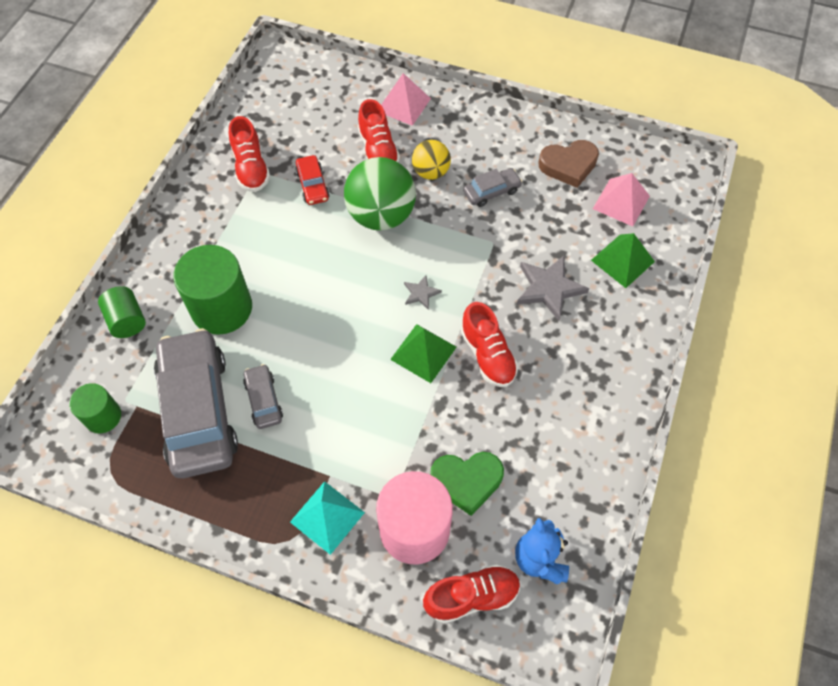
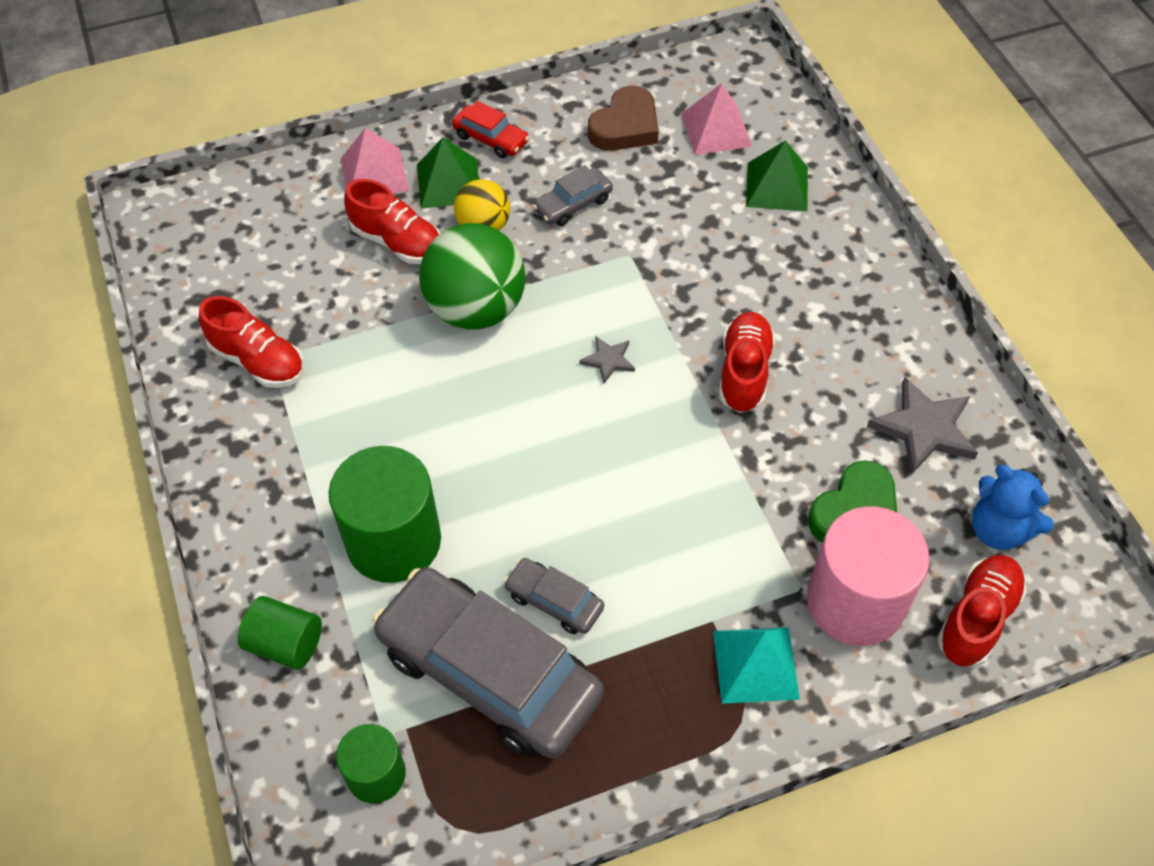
camera: 40 degrees left, 5 degrees down
(312, 185) = (358, 330): red car -> red car (491, 139)
(423, 353) = (676, 419): green pyramid -> green pyramid (448, 183)
(488, 355) = (744, 372): red shoe -> red shoe turned 105 degrees counterclockwise
(491, 192) = (573, 204): grey car -> grey car turned 150 degrees counterclockwise
(549, 288) = (734, 263): grey star -> grey star (924, 429)

